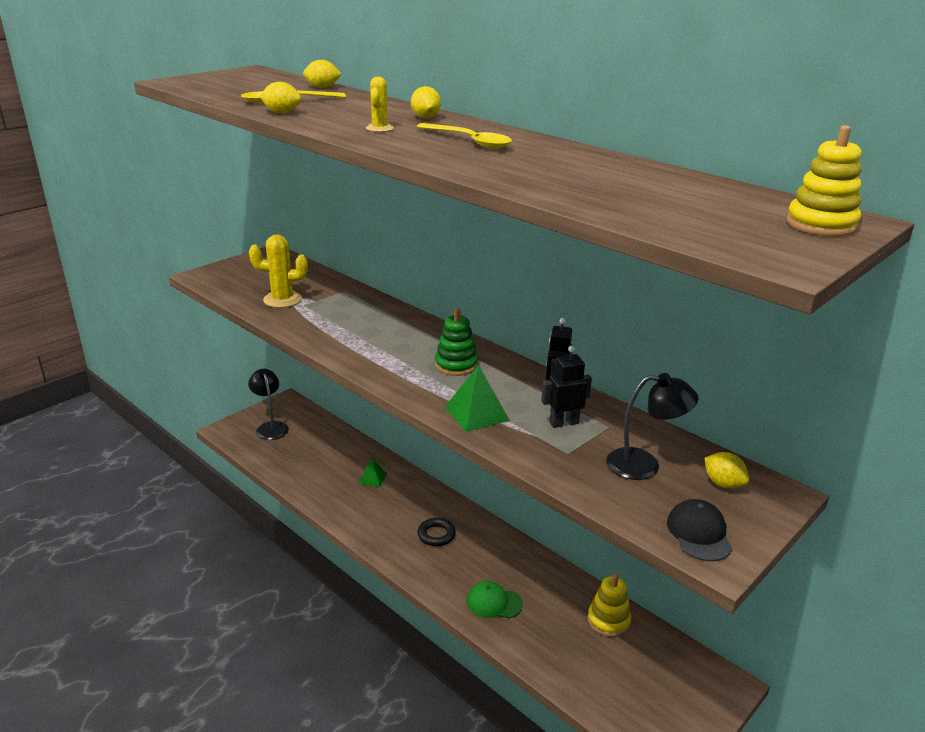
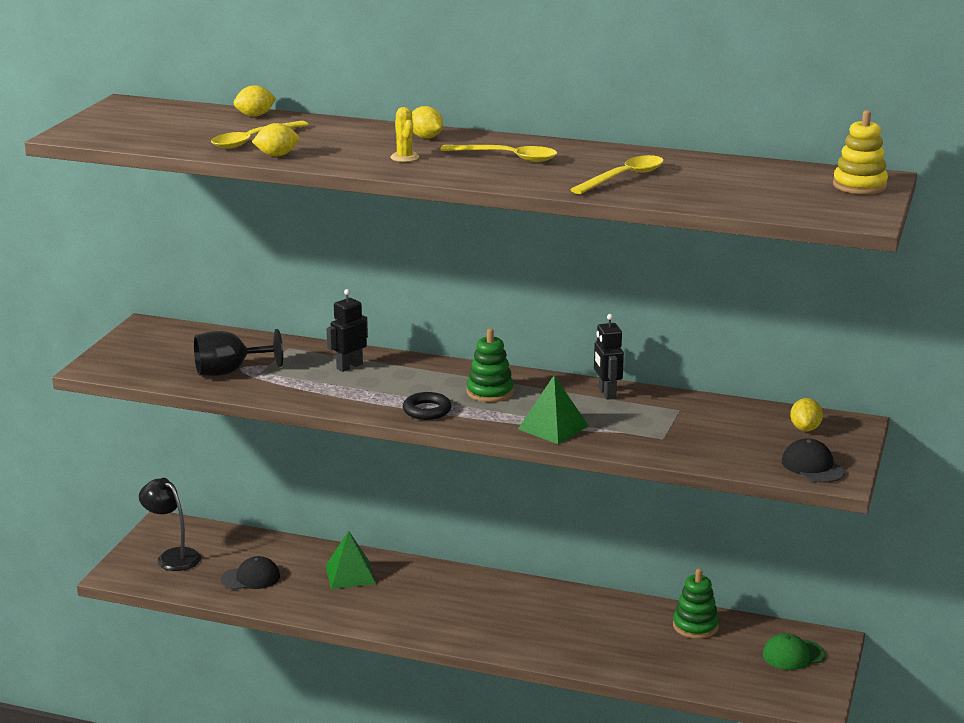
camera: 25 degrees left, 5 degrees down
(282, 300) = (229, 372): yellow cactus -> black goblet
(304, 459) = (250, 578): none -> black cap
(372, 478) = (350, 574): green pyramid -> green pyramid, size x1.56
(436, 535) = (469, 606): black ring -> black ring (427, 410)
(494, 602) = (576, 644): green cap -> green cap (793, 655)
(554, 174) = (624, 177): none -> yellow spoon
(564, 423) = (638, 416): black robot -> black robot (349, 366)
(608, 620) = (695, 626): yellow stacking toy -> green stacking toy
(644, 465) = (733, 431): black lamp -> none
(723, 484) = (805, 428): yellow lemon -> yellow lemon turned 75 degrees clockwise

